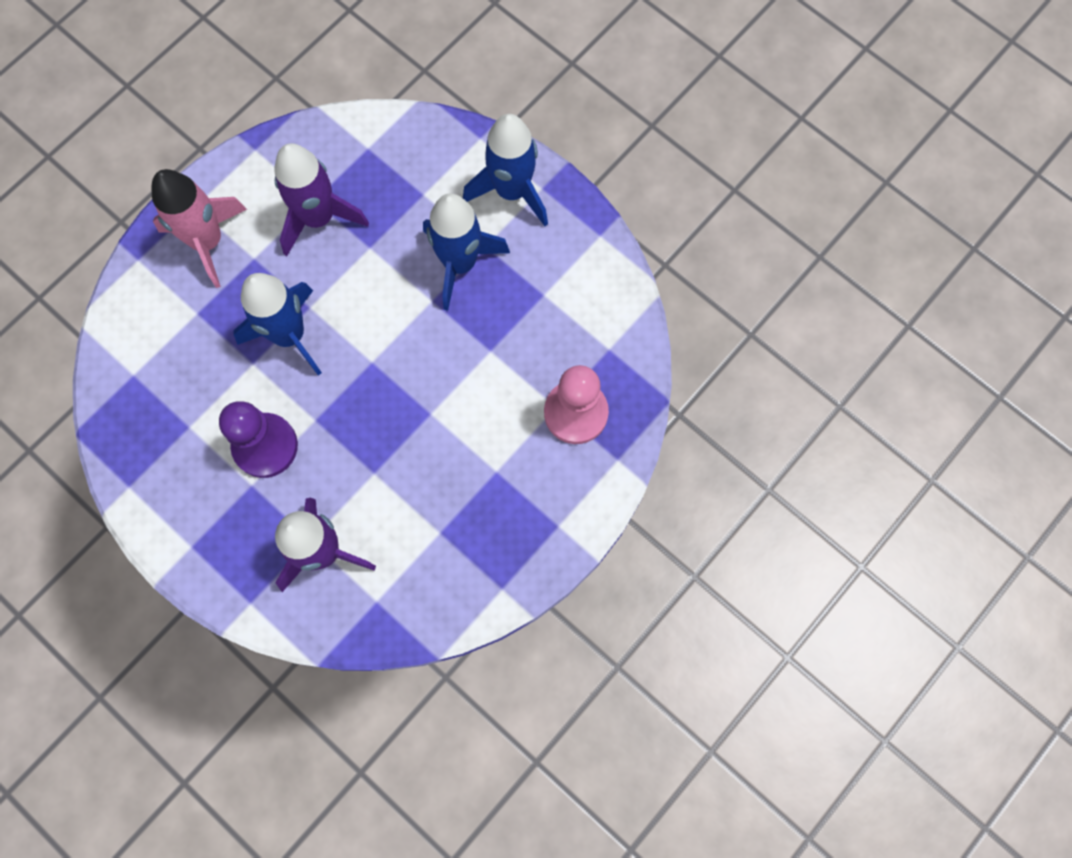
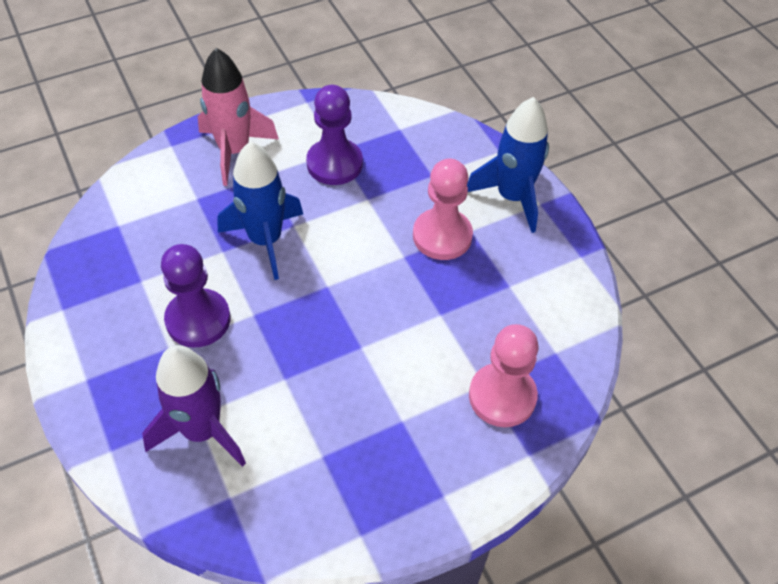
camera: 20 degrees right, 20 degrees down
(318, 218) = (334, 164): purple rocket -> purple pawn
(460, 263) = (442, 236): blue rocket -> pink pawn

